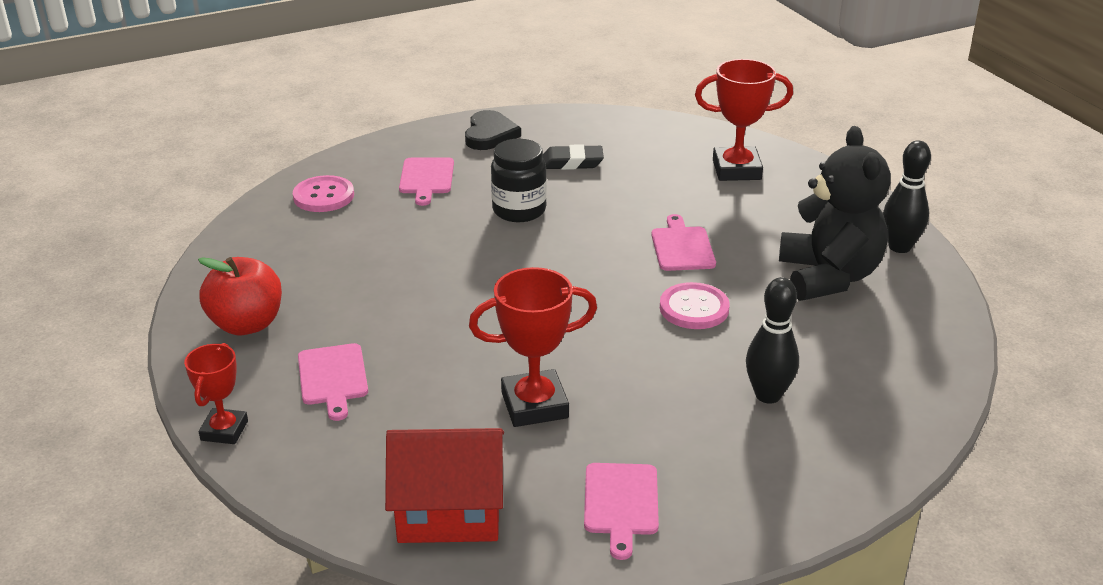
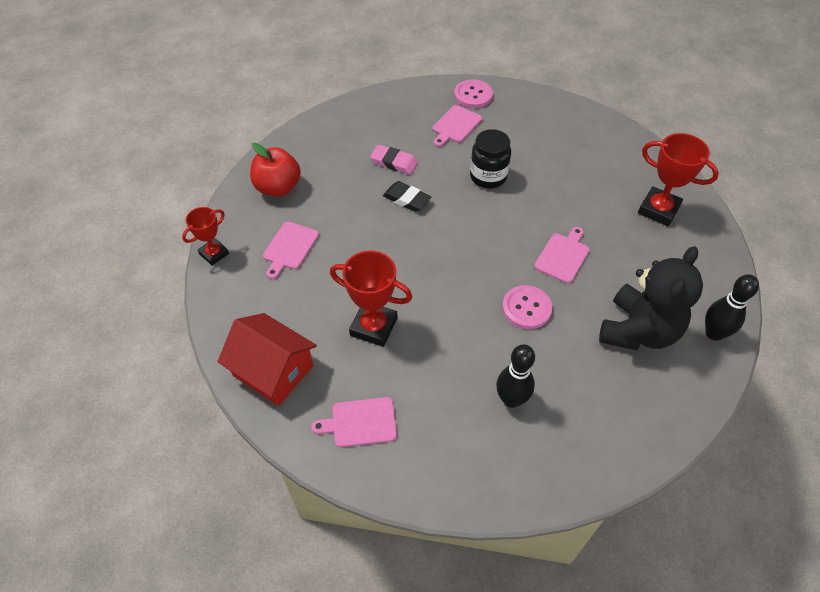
camera: 35 degrees right, 20 degrees up
(323, 196) = (388, 113): pink button -> pink button (473, 95)
(385, 240) = (394, 162): none -> pink eraser
(490, 134) = (522, 106): black heart -> none
(572, 162) = (554, 153): black eraser -> black eraser (406, 199)
(621, 503) = (360, 422): pink cutting board -> pink cutting board turned 45 degrees clockwise

